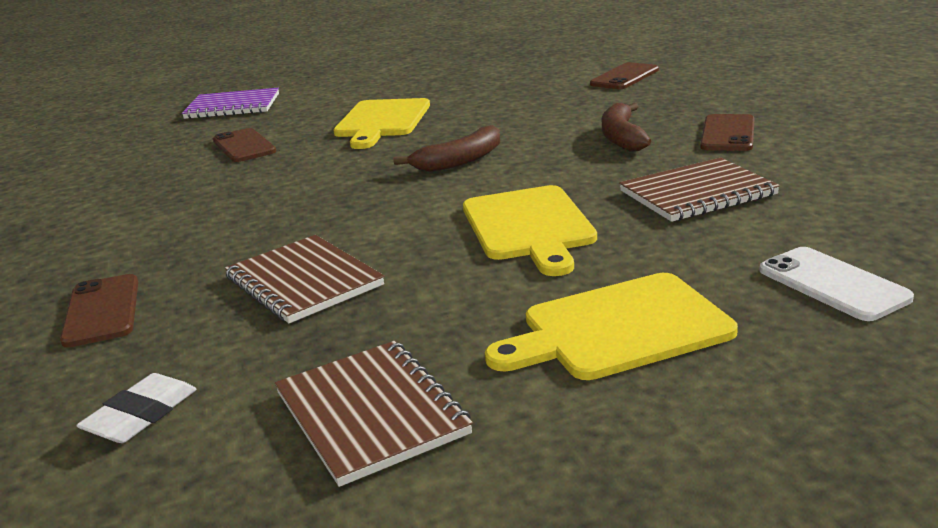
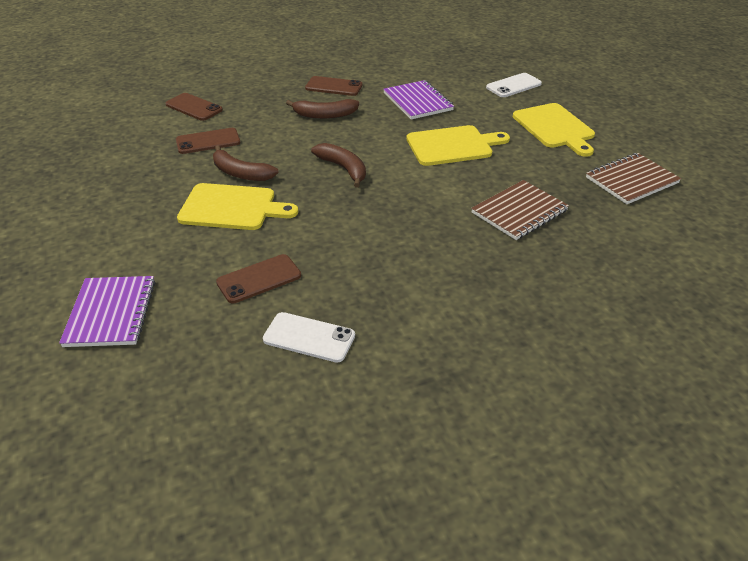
camera: 95 degrees left, 15 degrees up
(102, 311) = (562, 284): brown phone -> brown phone (208, 141)
(136, 174) = (309, 337): none -> white phone
(141, 415) = (655, 242): white eraser -> none
(456, 115) = (240, 173): none -> brown banana
(697, 193) = (418, 101): brown notebook -> purple notebook

